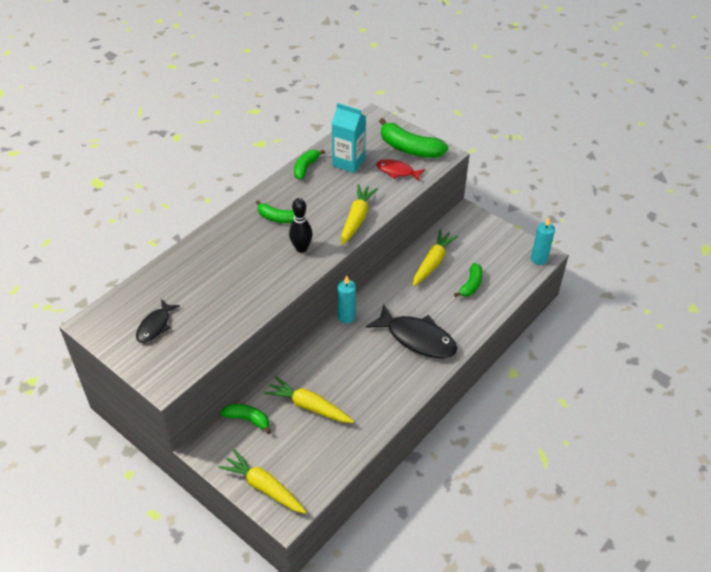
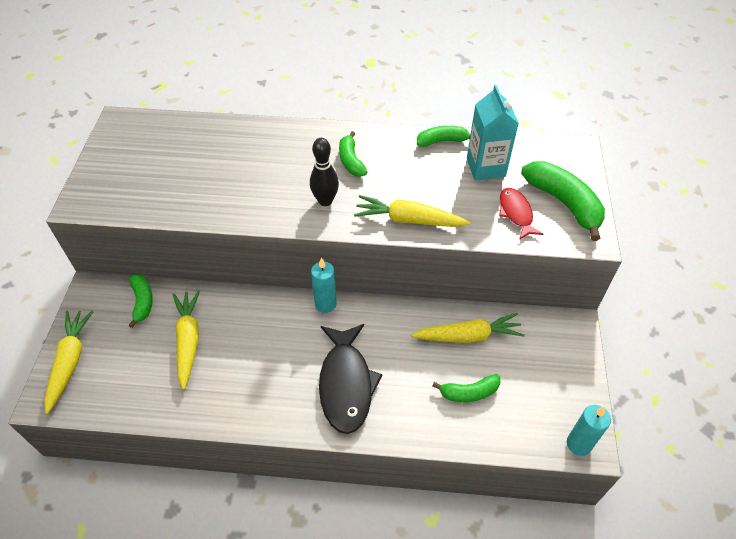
camera: 55 degrees right, 5 degrees up
(155, 326) = (144, 159): black fish -> none
(357, 219) = (408, 220): yellow carrot -> yellow carrot turned 150 degrees counterclockwise
(409, 148) = (564, 203): green banana -> green banana turned 150 degrees clockwise

